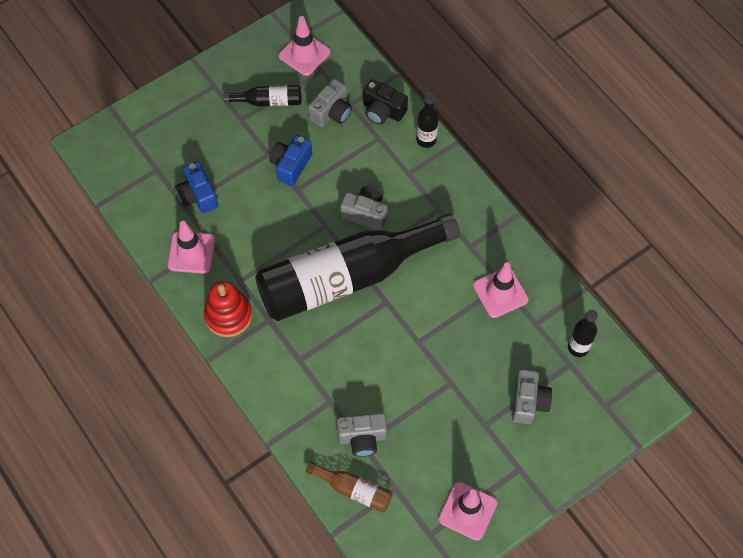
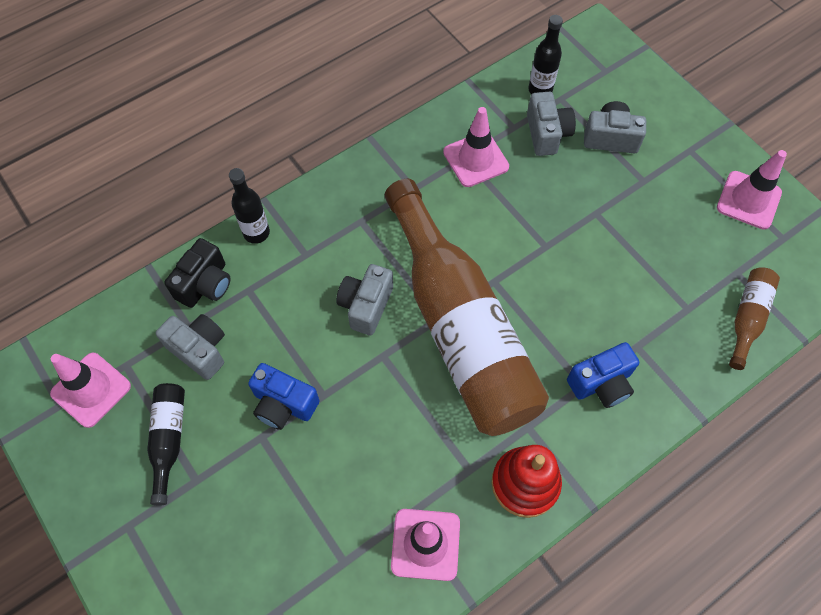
camera: 90 degrees left, 0 degrees up
(198, 195) = (327, 540): blue camera -> blue camera (601, 383)
(347, 277) = (460, 327): black bottle -> brown bottle
(362, 438) = (679, 308): grey camera -> grey camera (547, 134)

